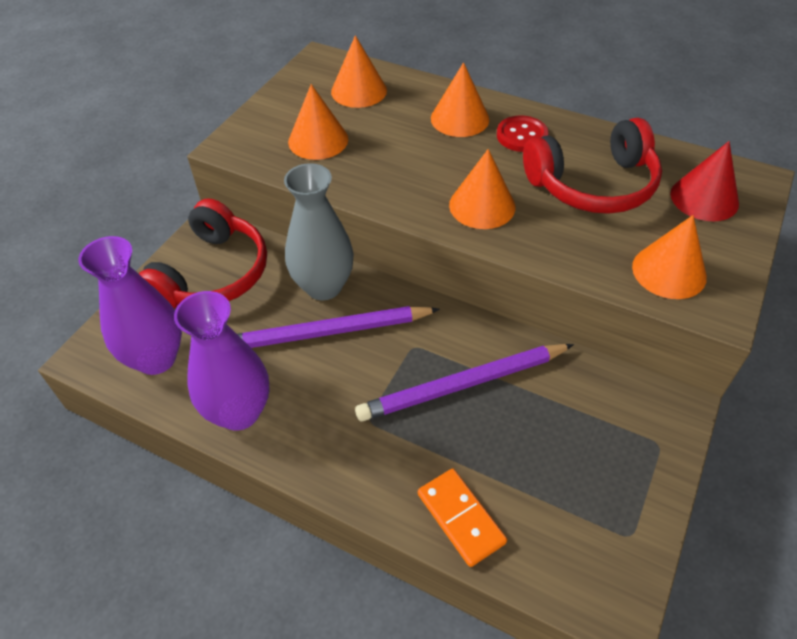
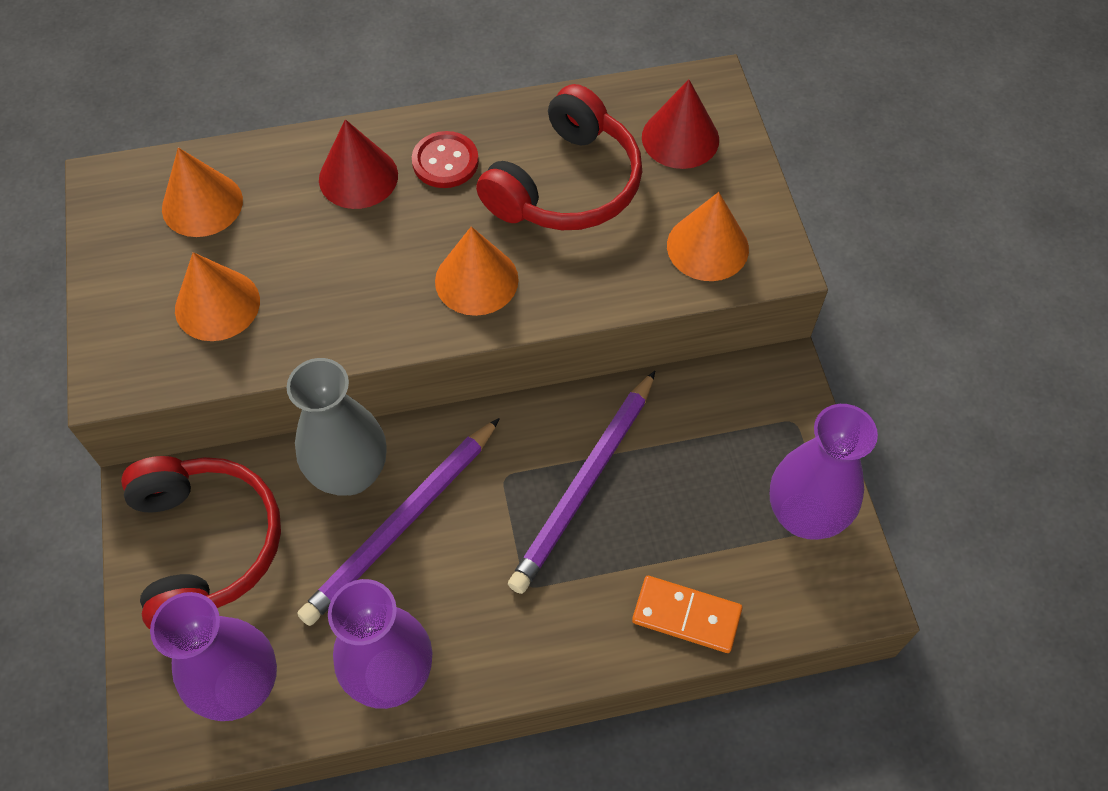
camera: 40 degrees left, 10 degrees up
(460, 118) = (358, 177): orange cone -> red cone
(613, 514) = (804, 515): none -> purple vase

